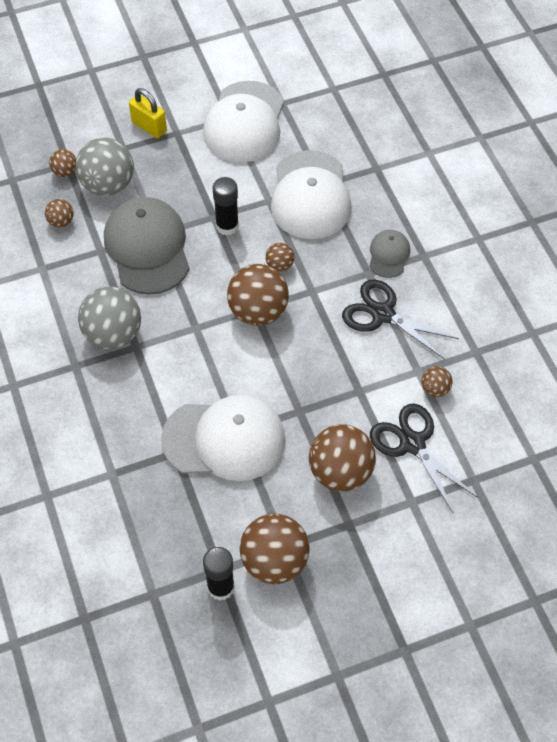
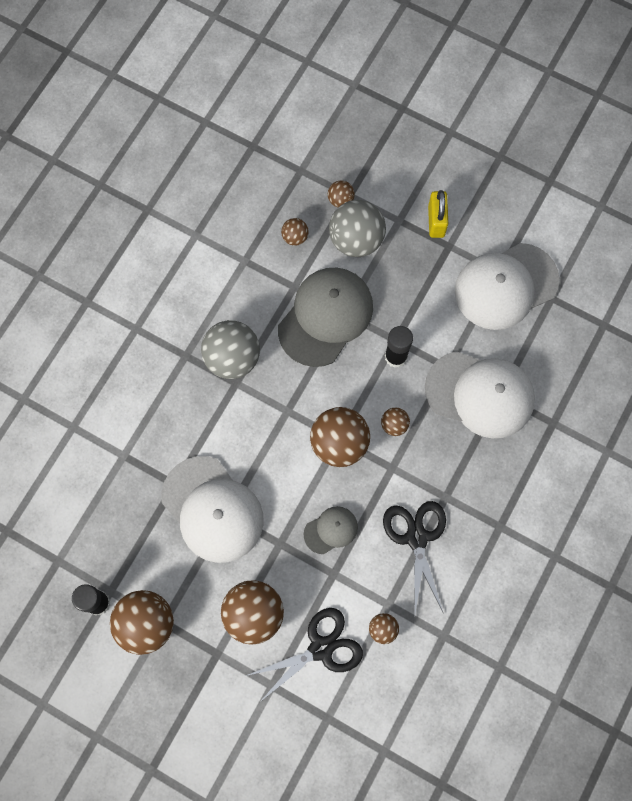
camera: 50 degrees right, 15 degrees up
(310, 195) = (480, 394): white cap -> white cap turned 120 degrees counterclockwise
(389, 255) = (476, 499): grey cap -> grey cap (331, 530)
(412, 443) = (321, 648): black scissors -> black scissors turned 45 degrees clockwise

